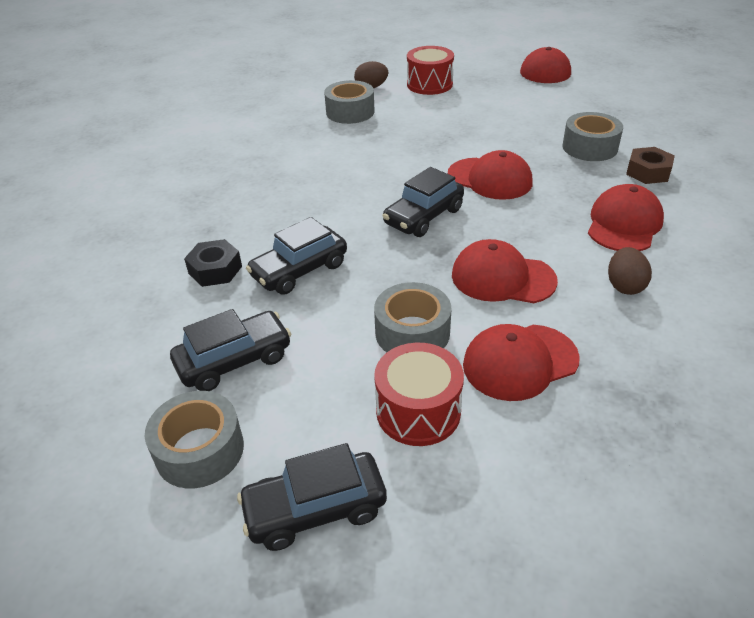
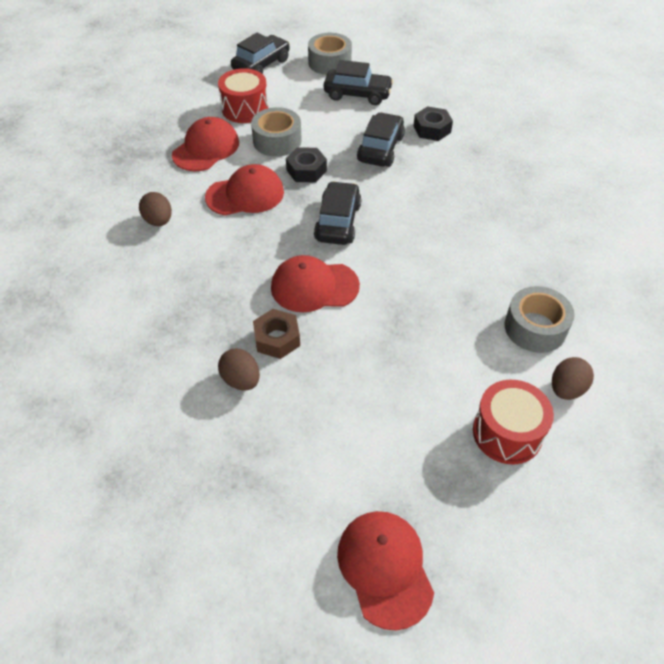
camera: 145 degrees right, 10 degrees up
(234, 360) = (357, 94): black car -> black car turned 105 degrees counterclockwise
(409, 278) = (306, 170): none -> black nut
(589, 147) = (241, 380): grey tape -> brown egg
(624, 224) = (174, 280): red cap -> none
(648, 172) = (168, 362): brown nut -> brown nut (277, 339)

